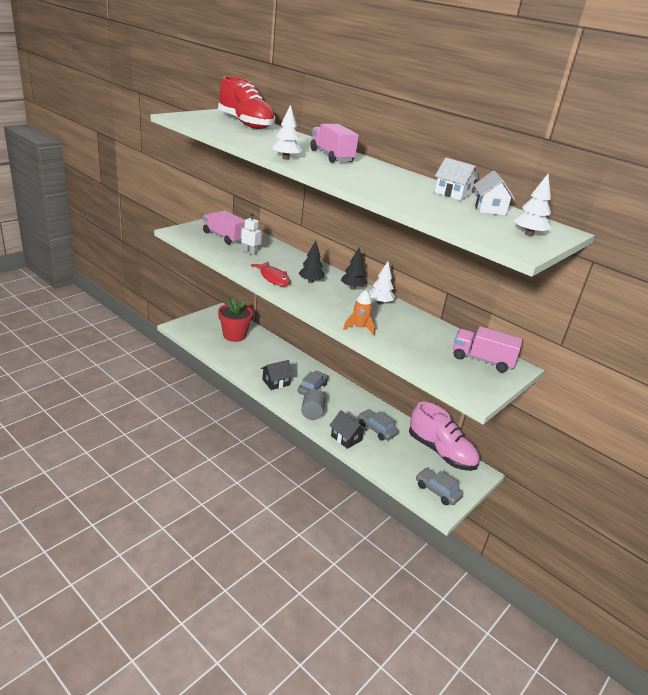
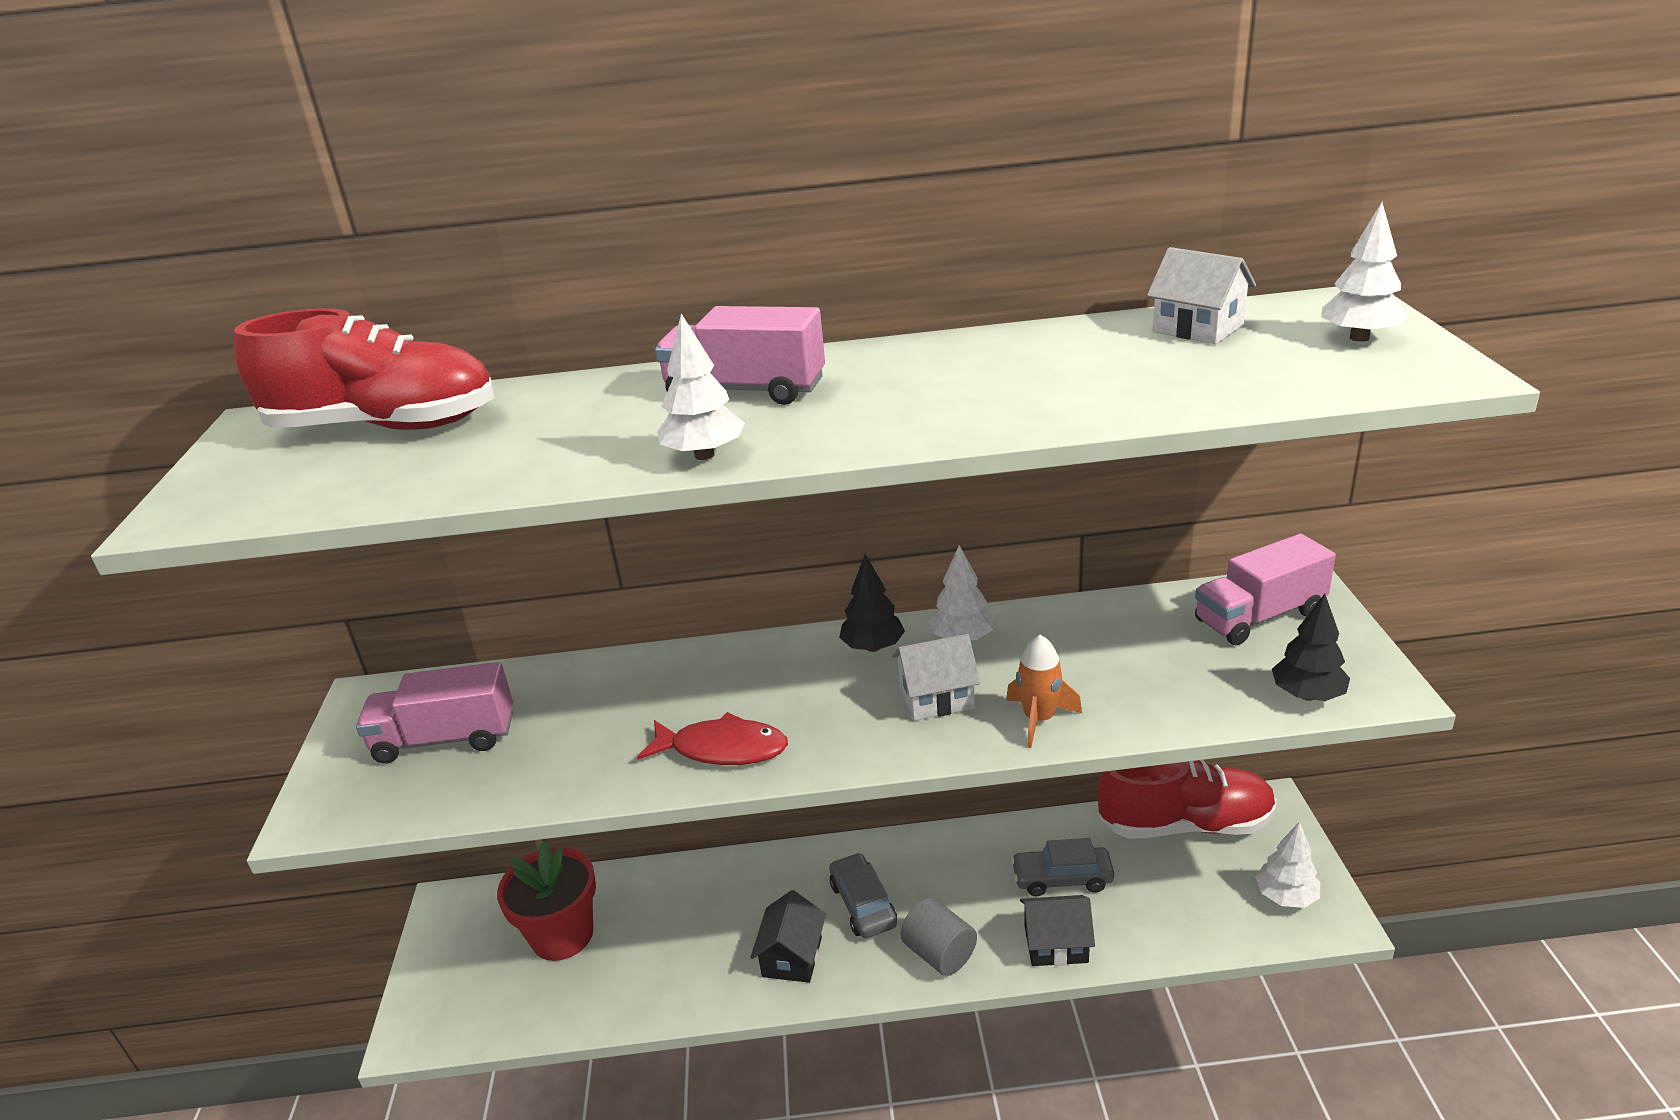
camera: 40 degrees left, 0 degrees up
(250, 253) = (569, 730): white robot -> none
(310, 281) = (792, 696): black tree -> black tree (1307, 695)
(437, 491) = (1286, 897): grey car -> white tree
(441, 452) = (1185, 824): pink shoe -> red shoe
(452, 194) = (1090, 335): white house -> white house (936, 698)

